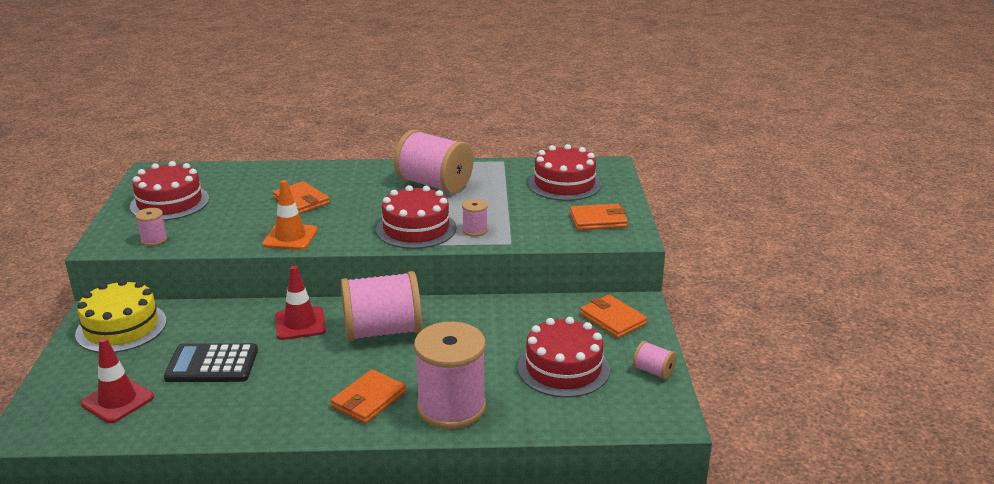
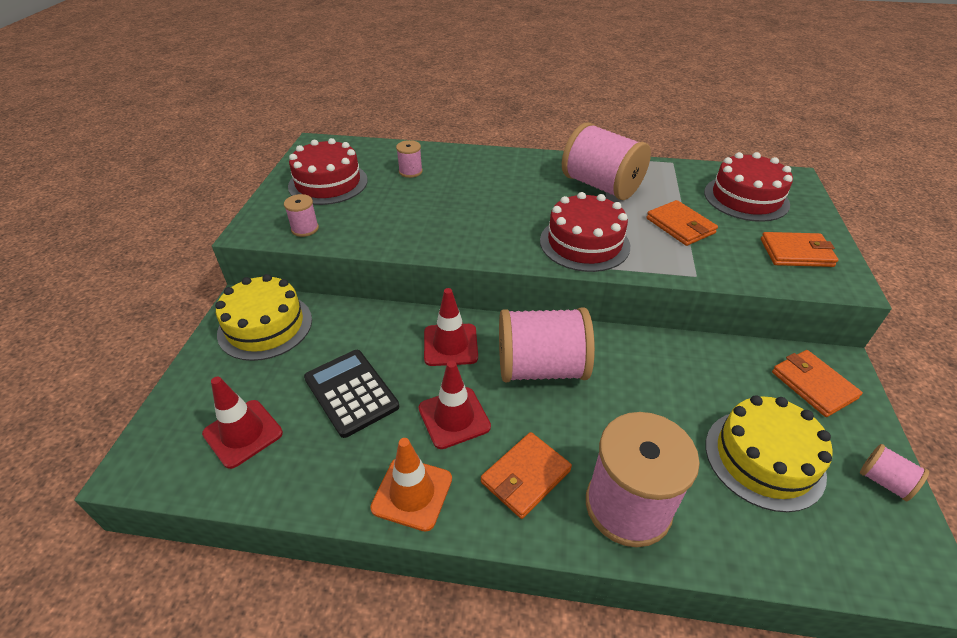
camera: 10 degrees right, 15 degrees up
(212, 364) = (351, 392): black calculator -> black calculator turned 45 degrees clockwise
(290, 237) = (446, 240): orange traffic cone -> orange traffic cone (412, 493)
(301, 201) = (460, 193): orange wallet -> orange wallet (680, 226)
(306, 371) = (454, 417): none -> red traffic cone
(475, 230) = (652, 252): pink spool -> pink spool (410, 171)
(563, 368) = (764, 458): red cake -> yellow cake

